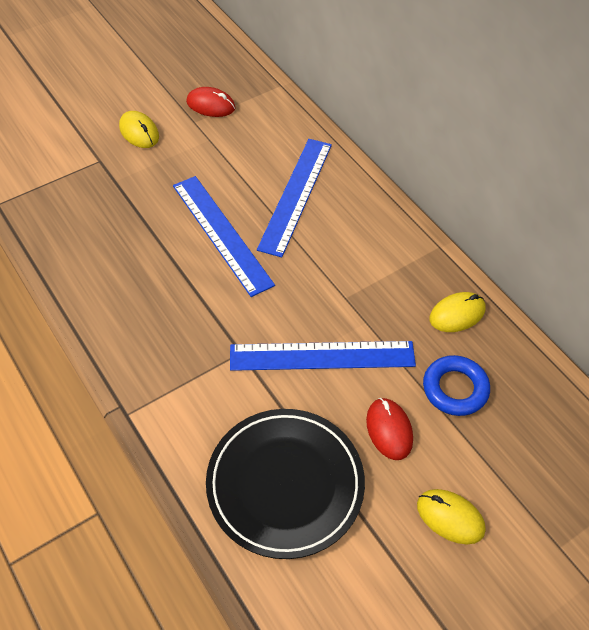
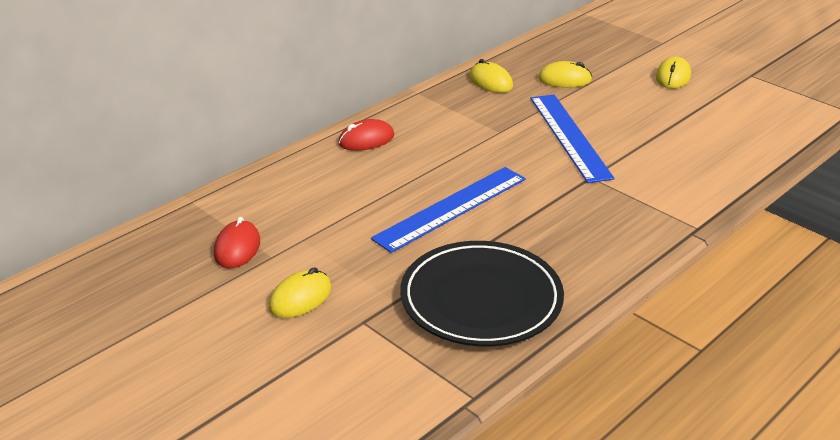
camera: 100 degrees left, 20 degrees down
(285, 484) = (700, 140): black plate -> black plate (481, 299)
(295, 195) = (378, 170): blue ruler -> none
(389, 430) = (620, 102): red mouse -> red mouse (366, 139)
(455, 389) = (564, 79): blue ring -> yellow mouse

